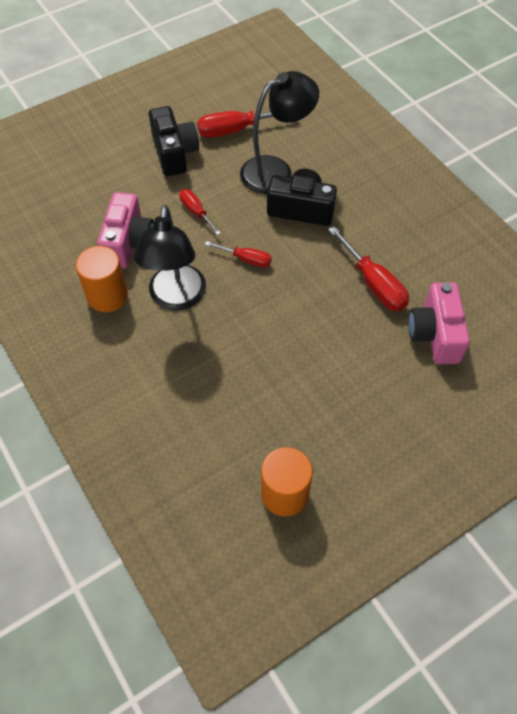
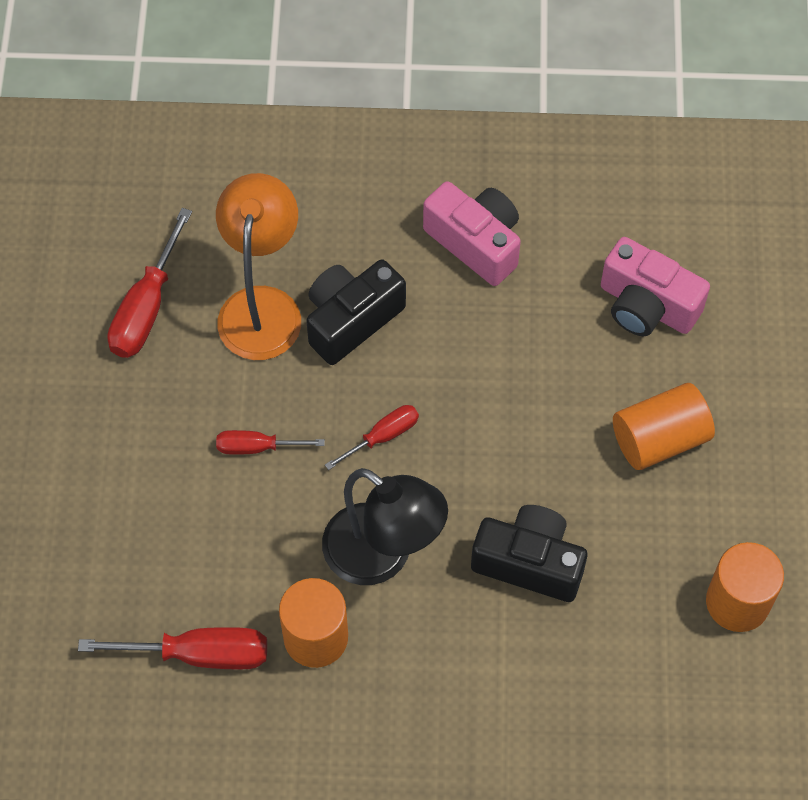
camera: 55 degrees left, 5 degrees up
(129, 243) = (246, 561): pink camera -> pink camera (476, 242)
(174, 153) = (126, 410): black camera -> black camera (529, 562)
(276, 171) = (262, 306): black lamp -> orange lamp
(357, 389) = (659, 439): none -> orange cylinder
(373, 283) = (528, 319): red screwdriver -> red screwdriver (199, 654)

